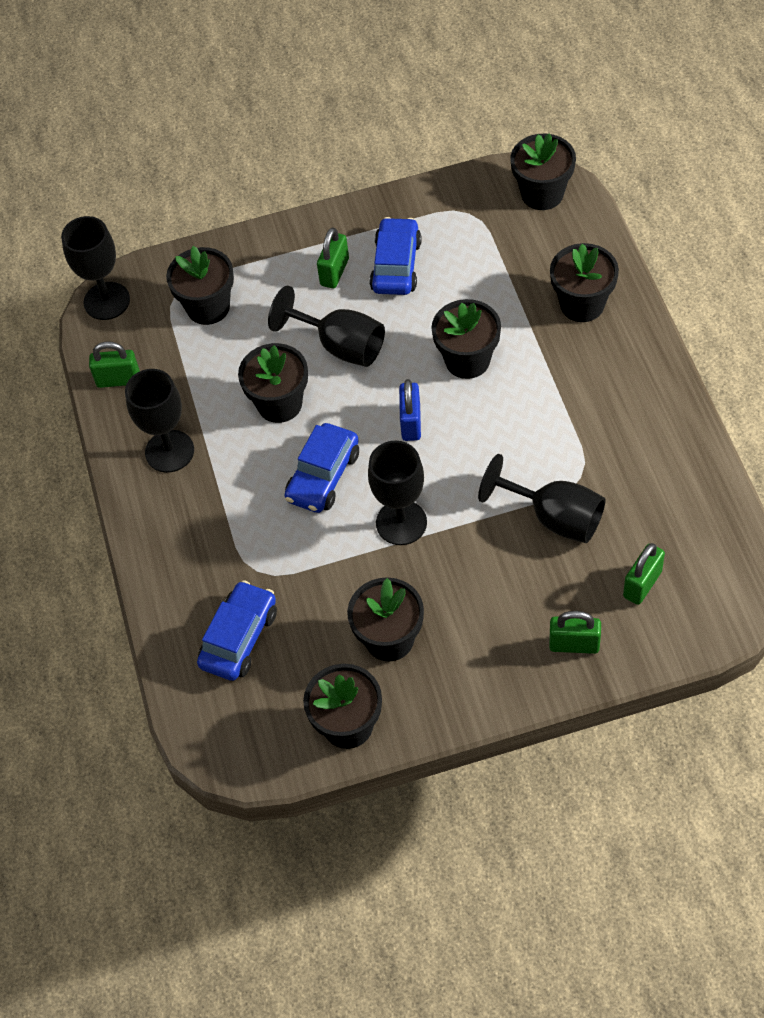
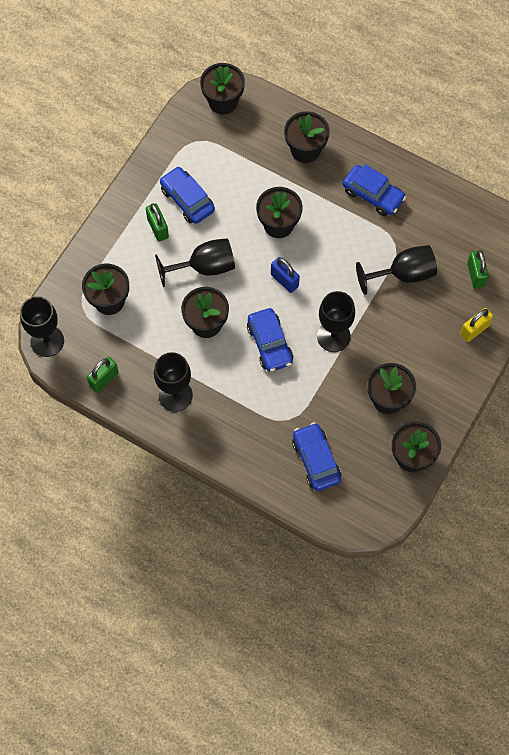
camera: 50 degrees left, 10 degrees up
(574, 644) = (474, 330): green padlock -> yellow padlock
(610, 406) = (373, 195): none -> blue car

